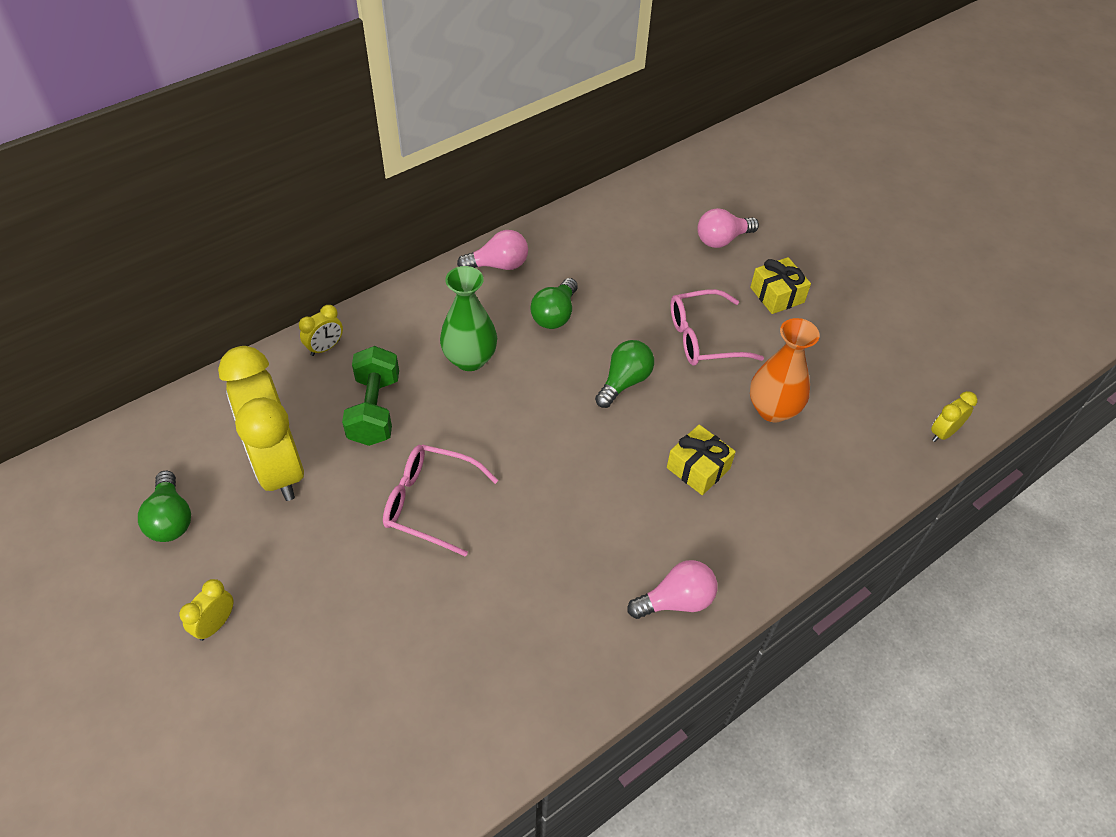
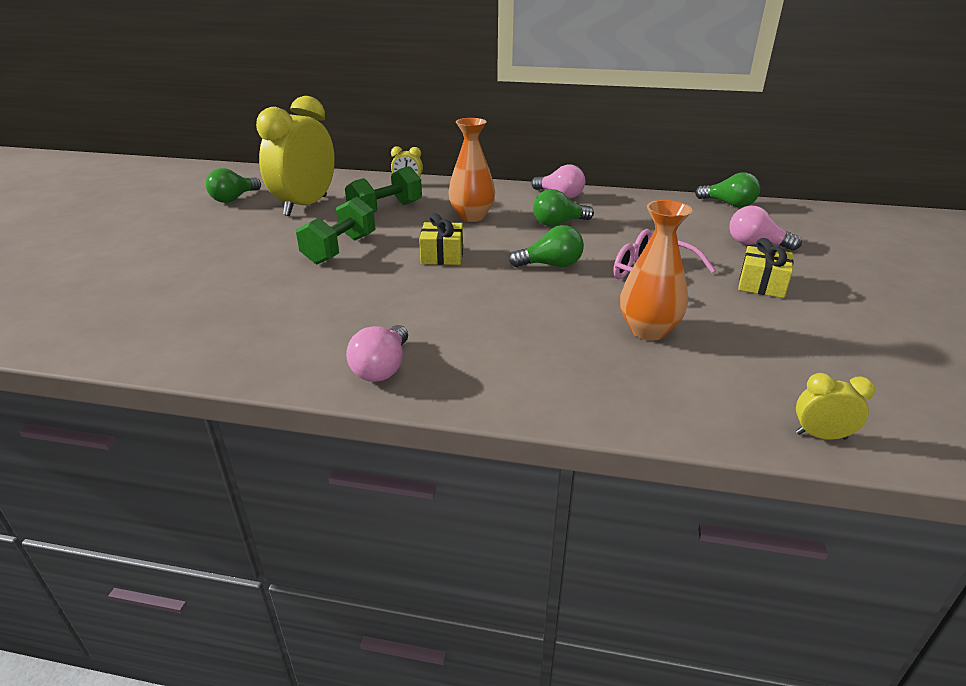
camera: 50 degrees right, 20 degrees down
(215, 624) = (174, 233): yellow clock -> none
(430, 503) = (340, 249): pink glasses -> green dumbbell
(470, 359) = (472, 216): green vase -> orange vase
(644, 186) = (729, 204): none -> green light bulb
(676, 600) = (382, 368): pink light bulb -> pink light bulb turned 75 degrees clockwise
(698, 468) = (527, 323): yellow gift -> yellow gift (442, 255)

